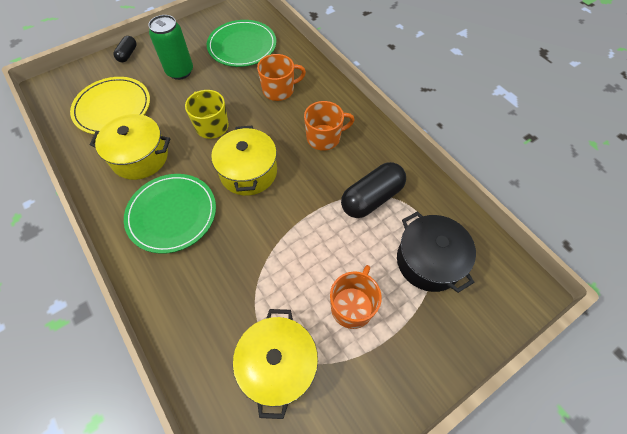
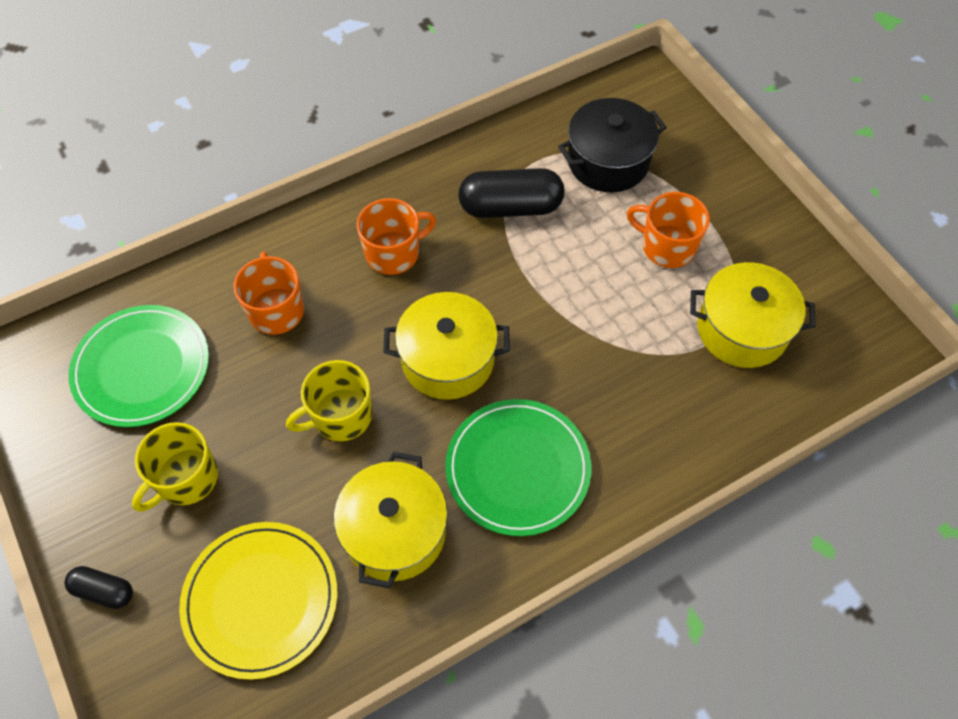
camera: 85 degrees left, 0 degrees up
(180, 71) = (186, 479): green can -> yellow mug
(324, 138) = (394, 253): orange mug -> orange mug turned 75 degrees clockwise
(371, 198) = (510, 207): black capsule -> black capsule turned 60 degrees counterclockwise

